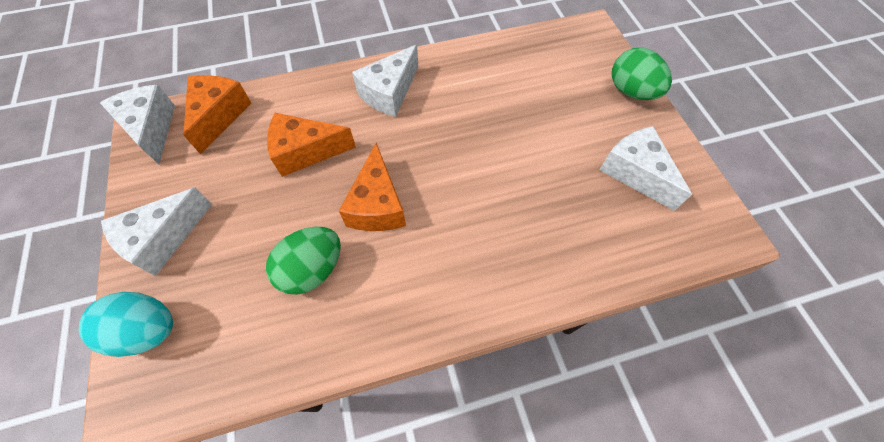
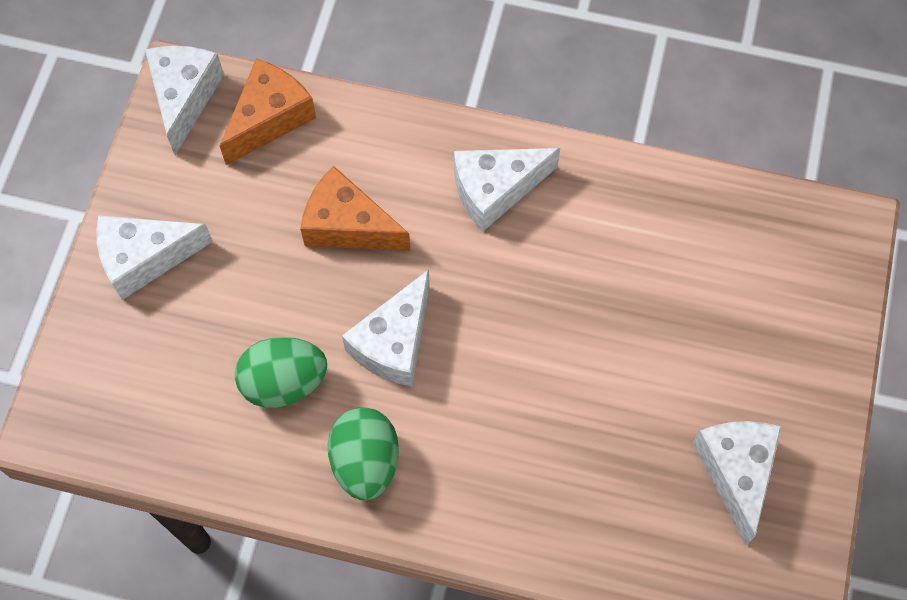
camera: 30 degrees right, 5 degrees up
(148, 330) = (94, 359): turquoise egg -> none
(377, 205) = (394, 342): orange cheese -> white cheese
(631, 91) = (824, 357): green egg -> green egg (365, 462)

